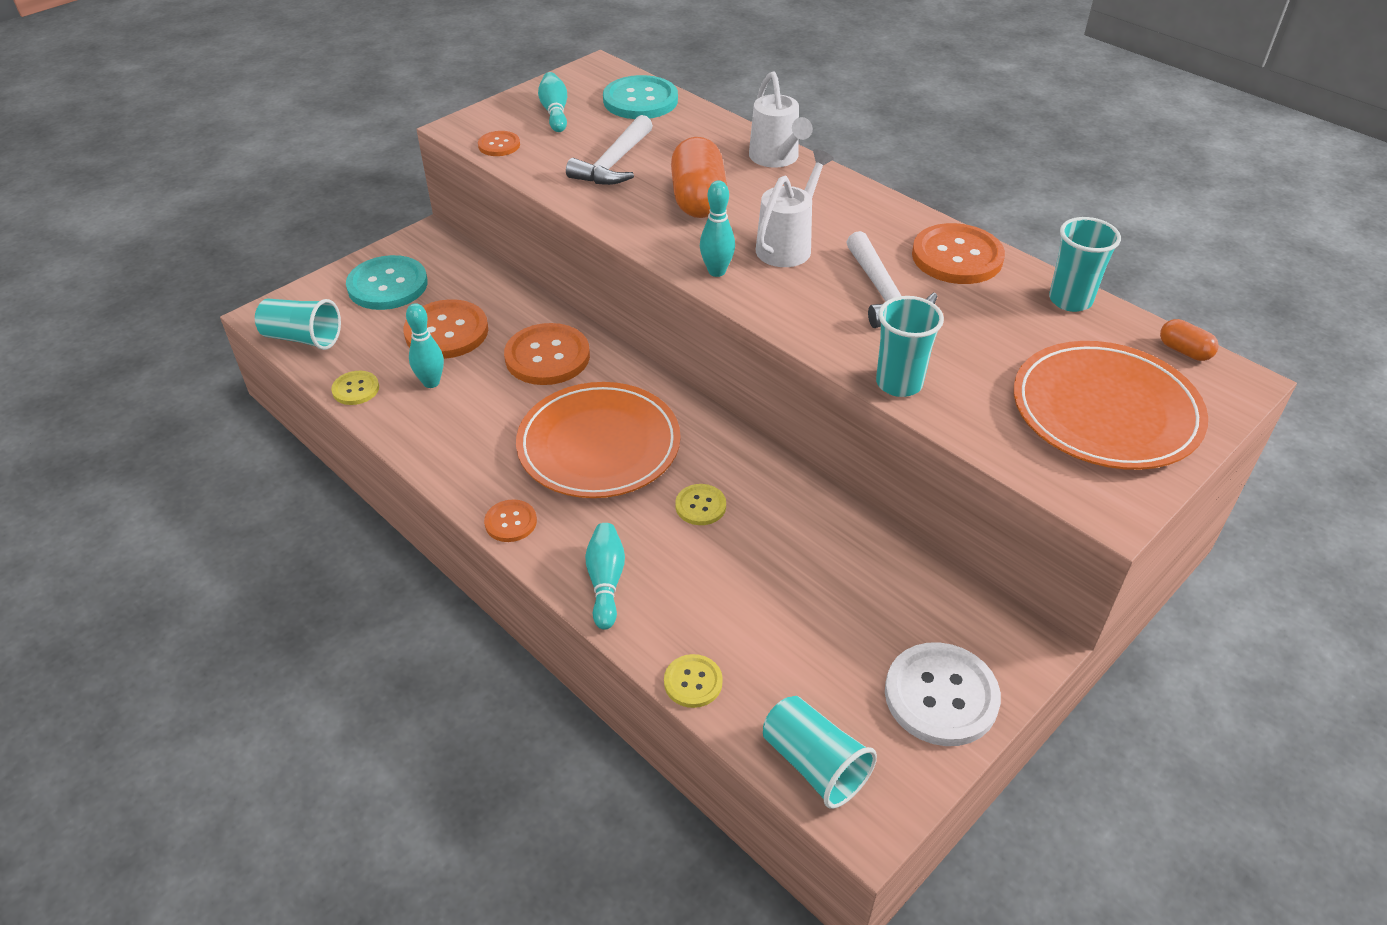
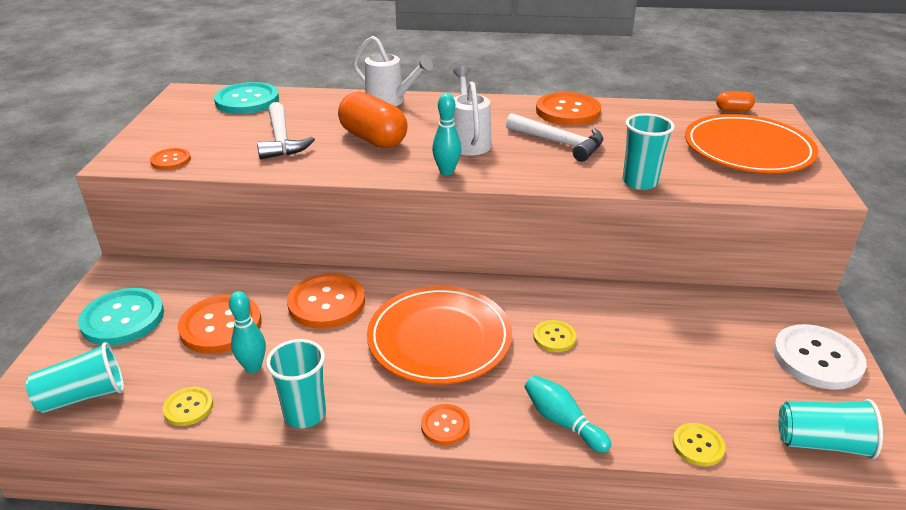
camera: 40 degrees left, 10 degrees down
(555, 112) = (189, 127): turquoise bowling pin -> none
(1070, 300) = (652, 109): turquoise cup -> turquoise cup (305, 414)

